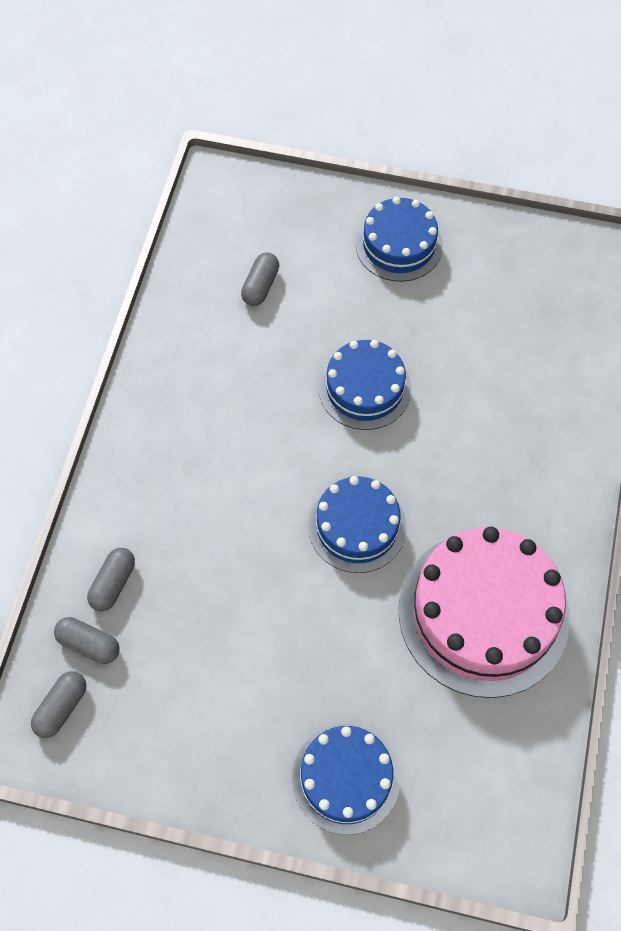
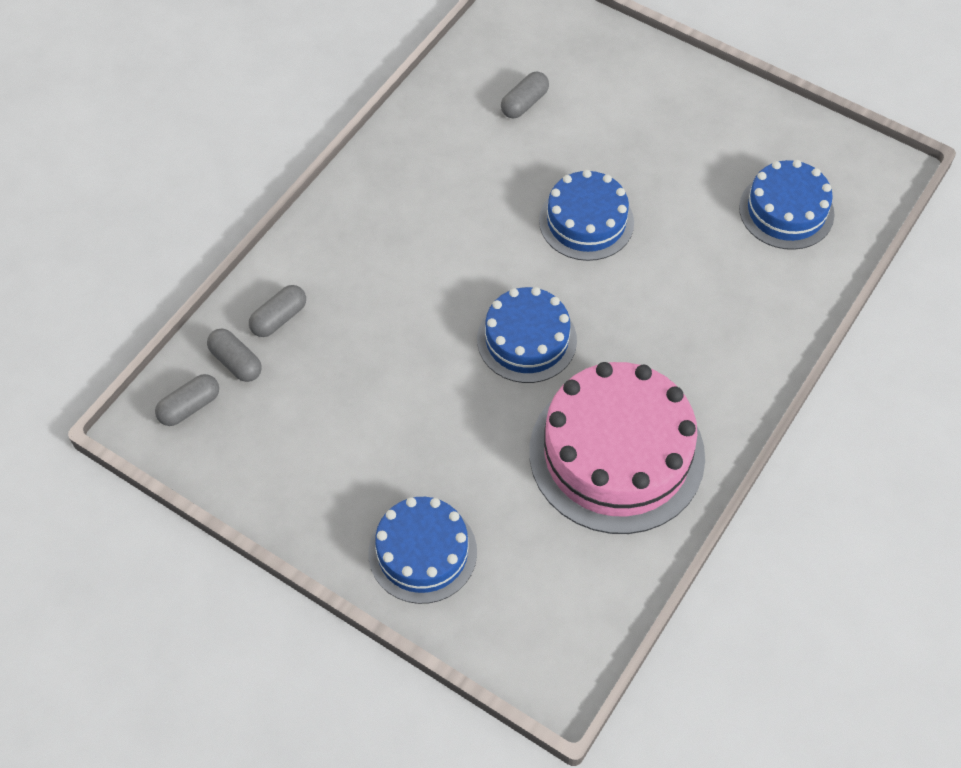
camera: 20 degrees right, 5 degrees down
(399, 245) = (675, 104): blue cake -> blue cake (786, 211)

